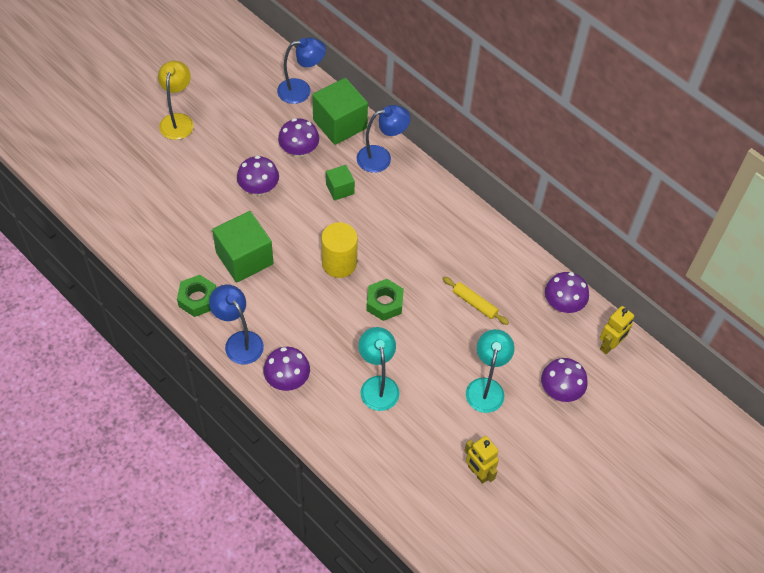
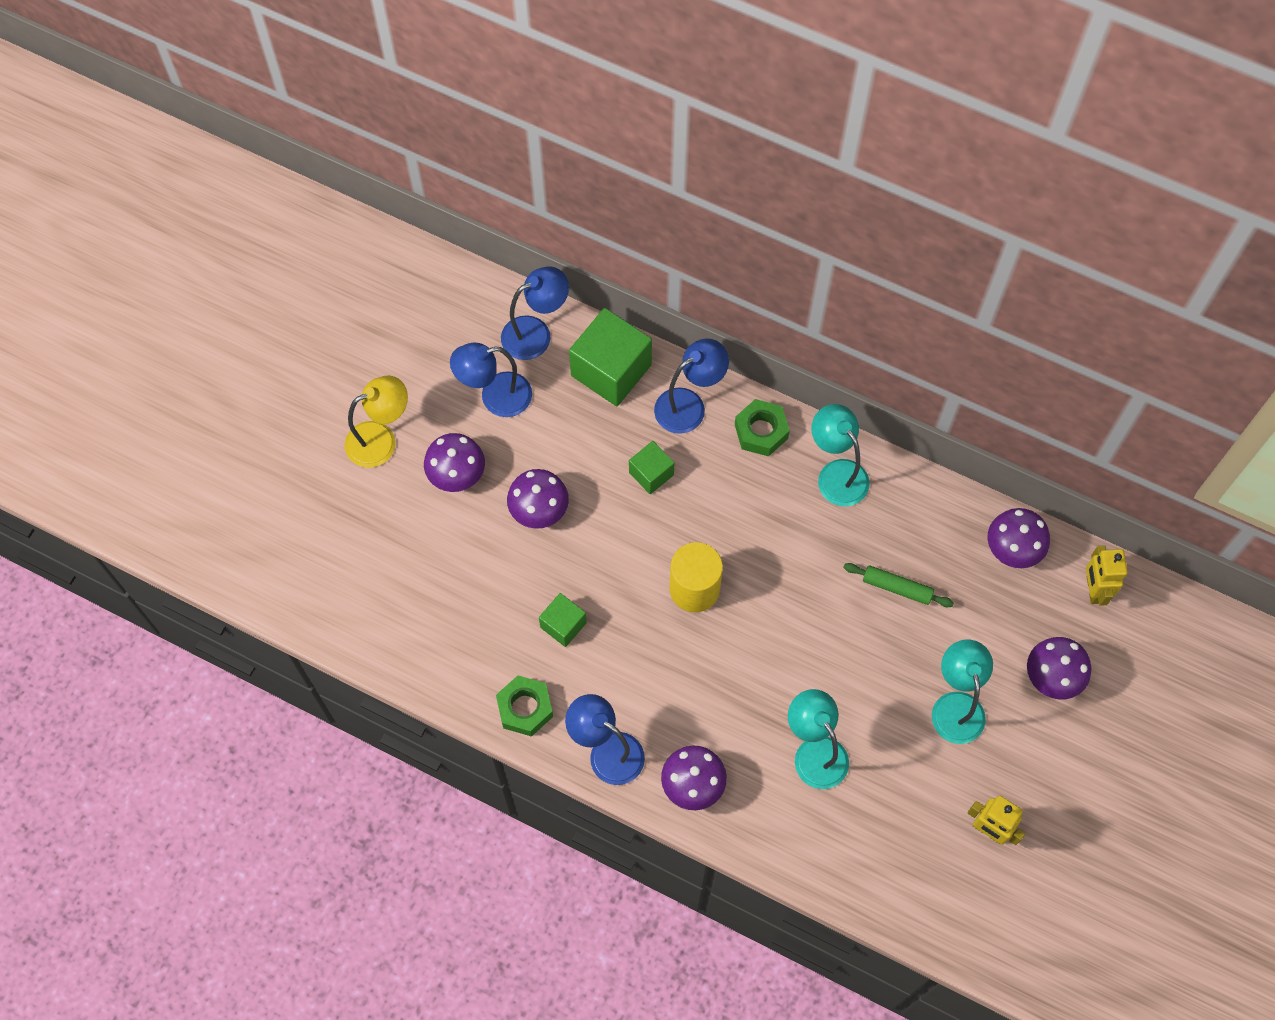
camera: 15 degrees left, 10 degrees up
(178, 120) = (381, 440): yellow lamp -> yellow lamp turned 75 degrees clockwise
(244, 258) = (563, 625): green cube -> green cube, size x0.54
(260, 118) = (495, 397): none -> blue lamp
(299, 150) = (571, 431): purple mushroom -> purple mushroom (457, 474)
(384, 303) = (778, 628): green nut -> green nut (761, 431)
(461, 224) = (836, 473): none -> turquoise lamp
(474, 303) = (897, 588): yellow rolling pin -> green rolling pin
(609, 345) = (1093, 589): yellow robot -> yellow robot turned 150 degrees clockwise

